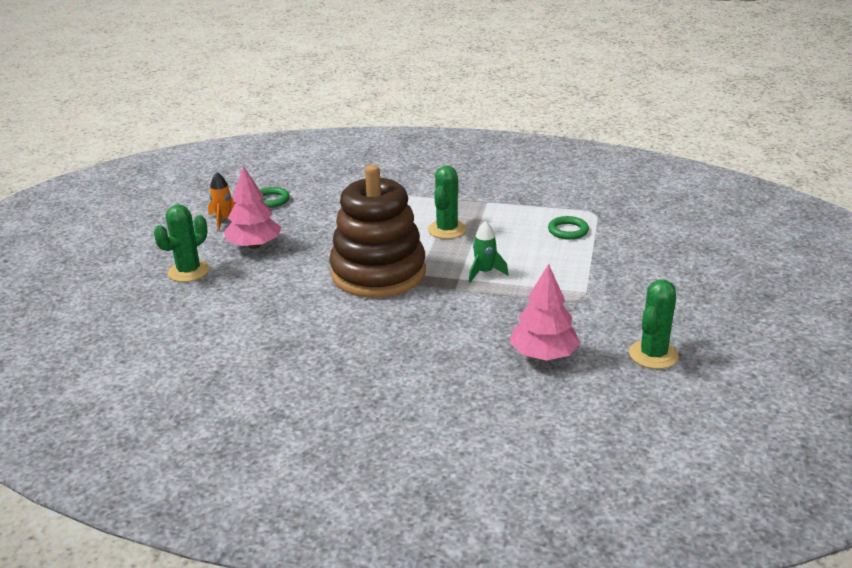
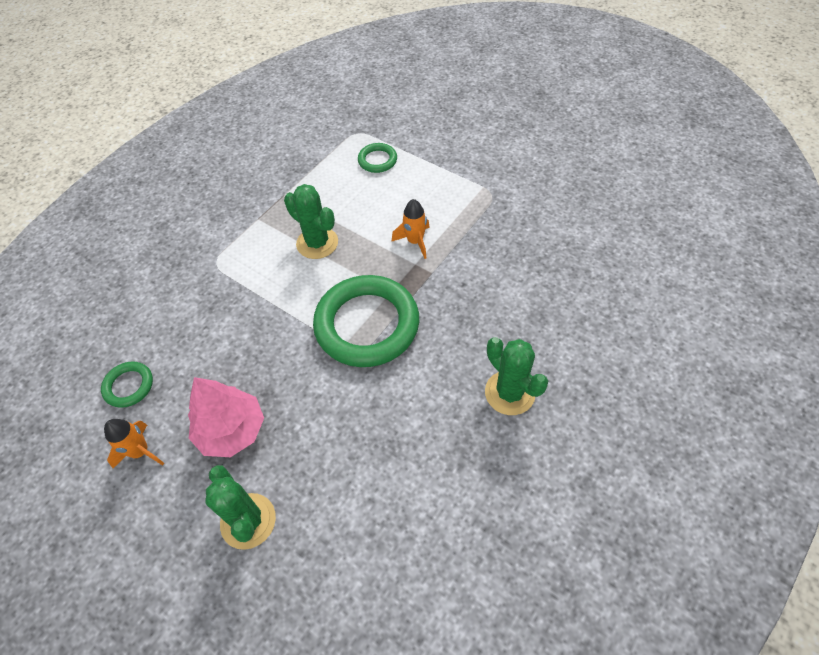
camera: 65 degrees left, 25 degrees up
(378, 273) = (367, 325): brown stacking toy -> green ring
(484, 273) = (415, 241): green rocket -> orange rocket
(543, 355) = (564, 247): pink tree -> none
(653, 355) = (590, 183): green cactus -> green cactus (509, 393)

